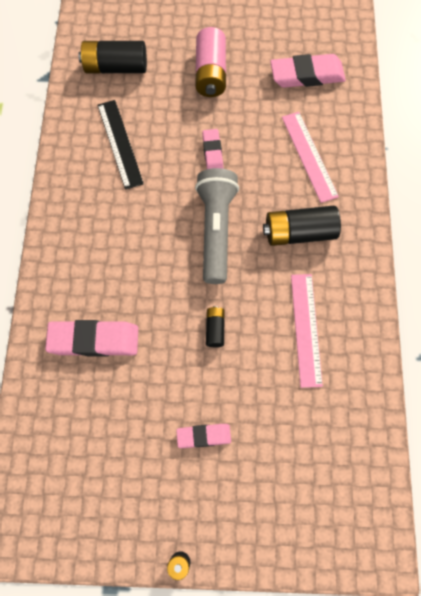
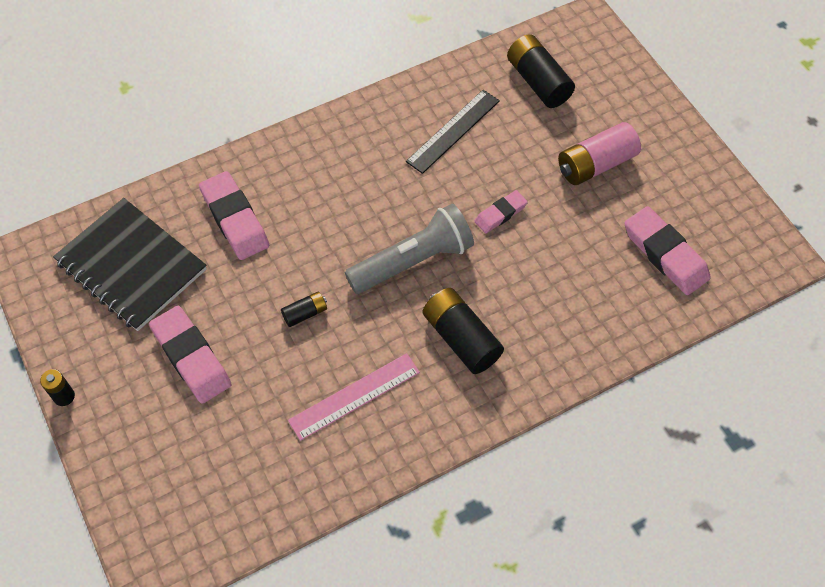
camera: 60 degrees right, 10 degrees down
(85, 446) = (131, 266): none -> black notebook
(204, 436) = (191, 357): pink eraser -> pink eraser, size x1.74
(309, 156) = (562, 305): pink ruler -> none

